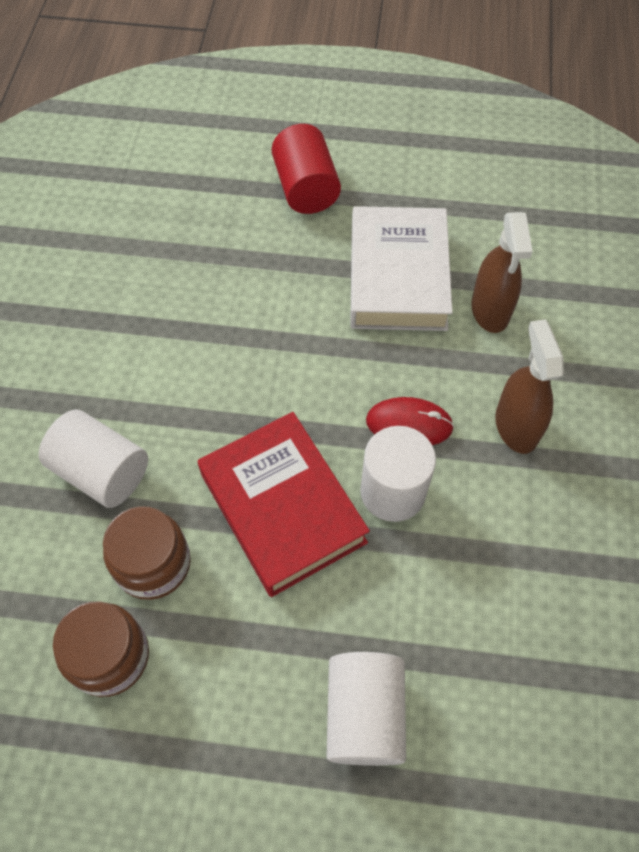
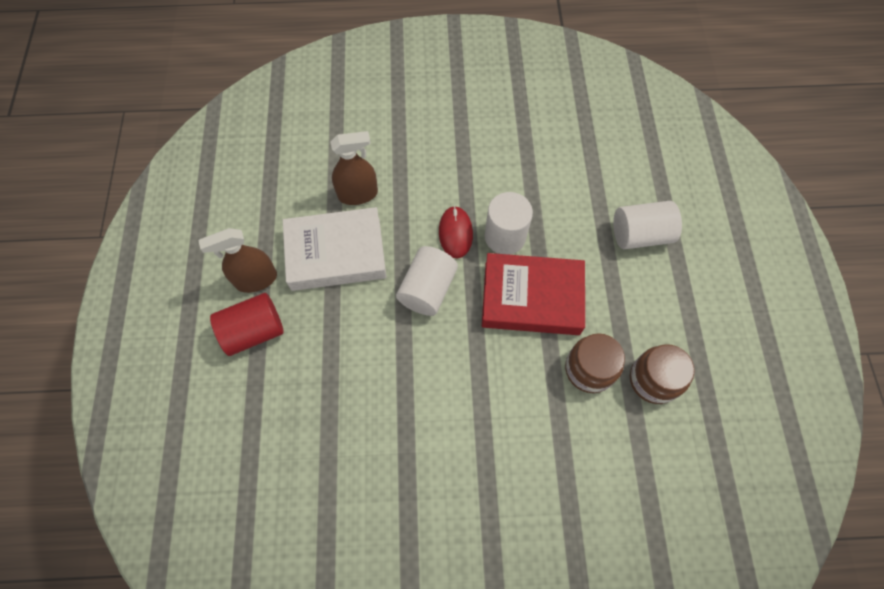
camera: 100 degrees left, 5 degrees up
(102, 471) = (534, 422): white cylinder -> white cylinder (427, 289)
(282, 508) = (531, 298): red book -> red book turned 45 degrees clockwise
(516, 426) = (445, 174): brown spray bottle -> brown spray bottle (256, 279)

